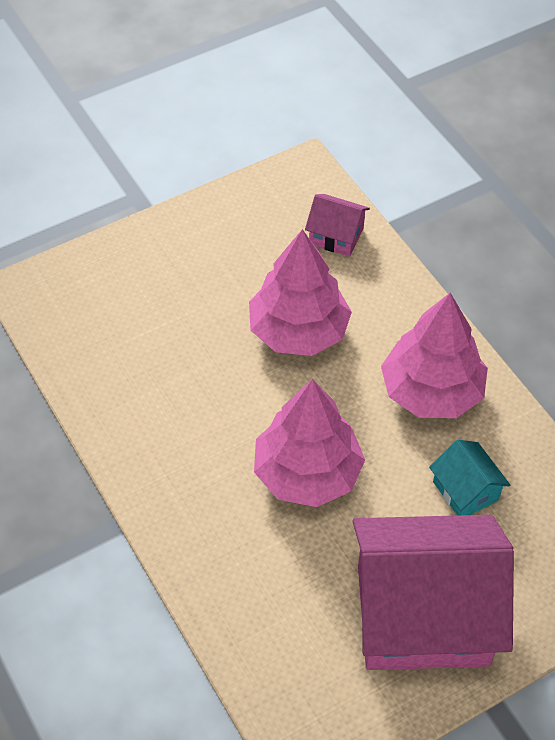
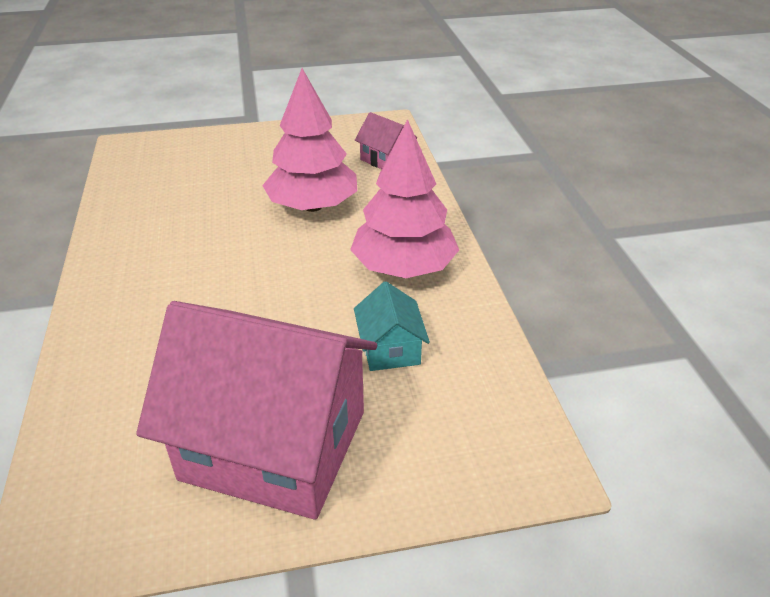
camera: 20 degrees right, 15 degrees down
(307, 473) = (246, 299): pink tree -> none

